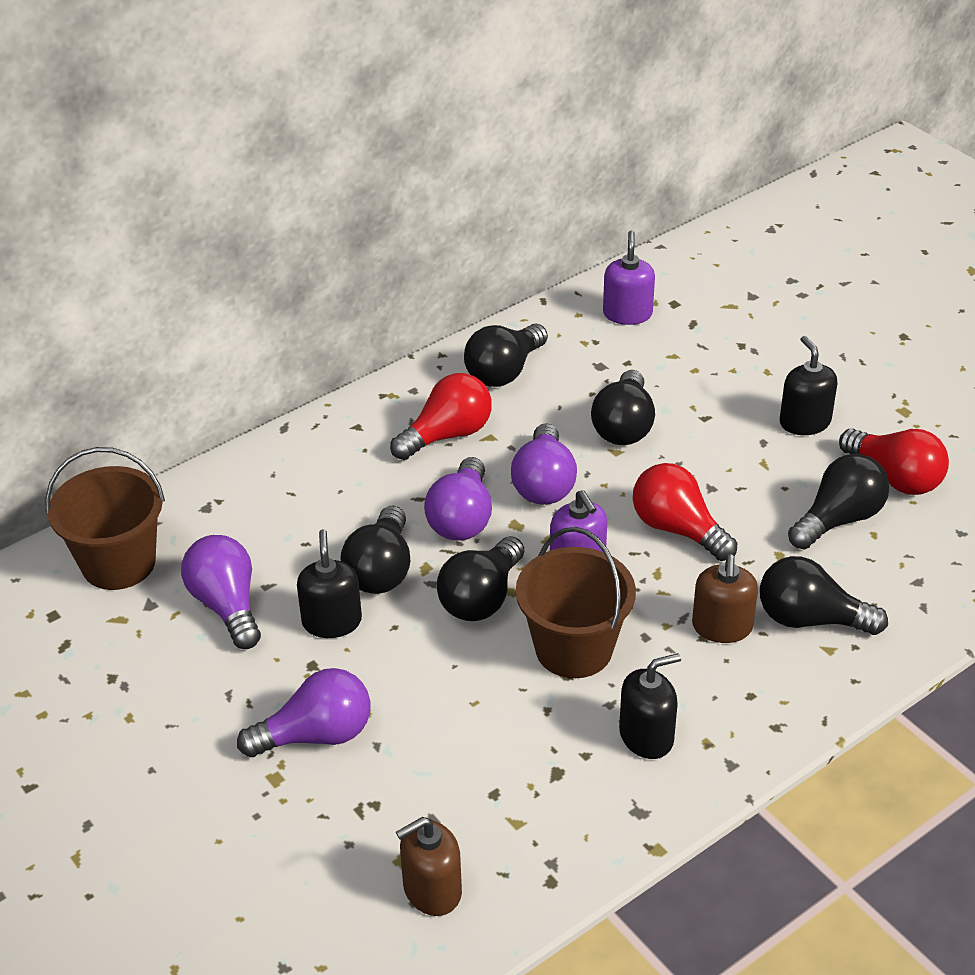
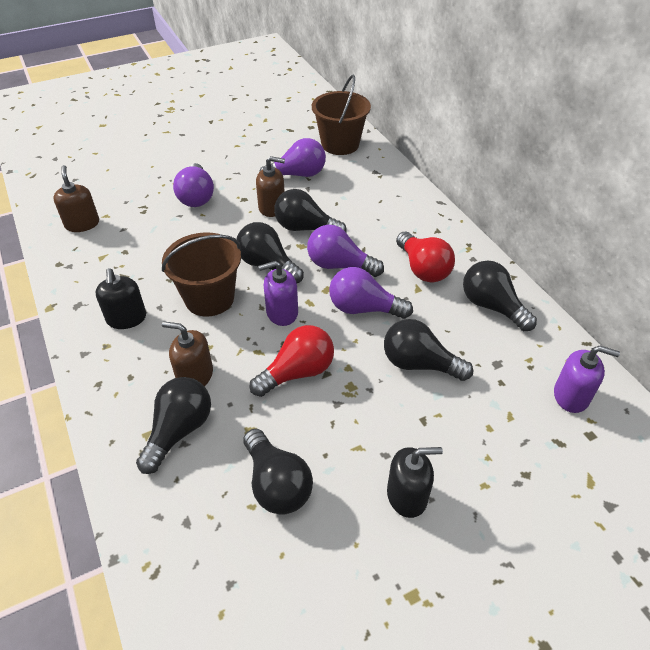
camera: 100 degrees right, 5 degrees up
(332, 621) = (272, 207): black soap dispenser -> brown soap dispenser
(895, 477) = (317, 550): red light bulb -> none

